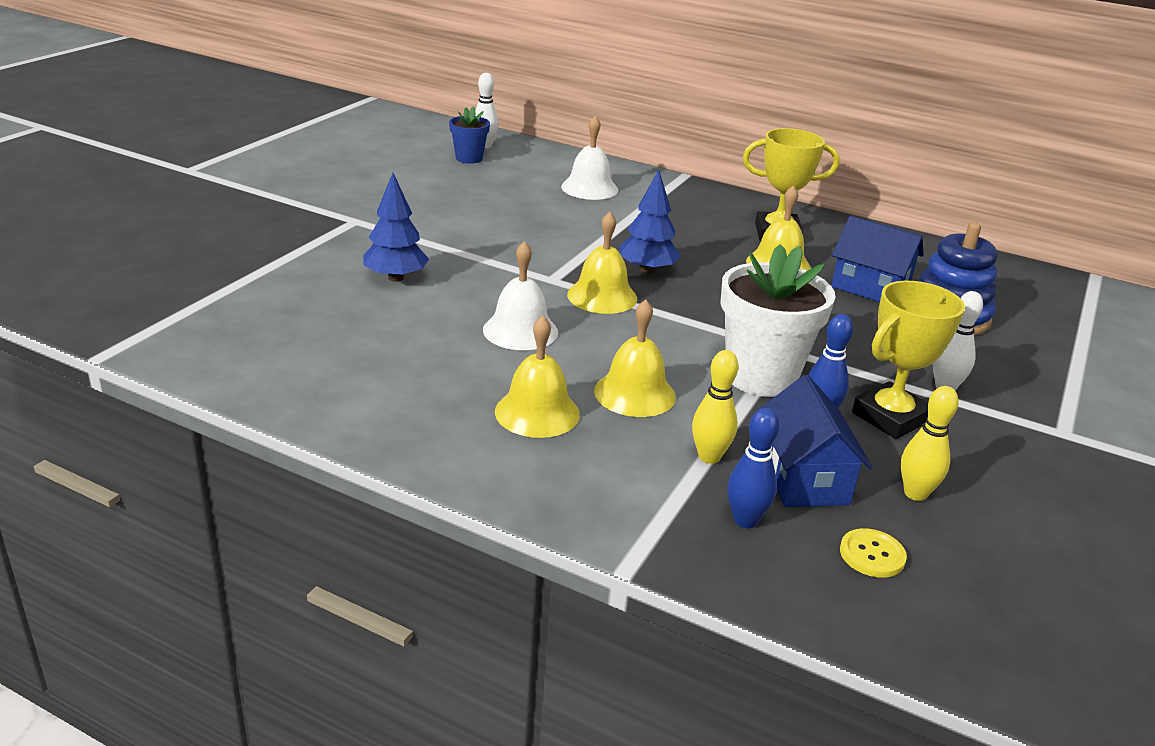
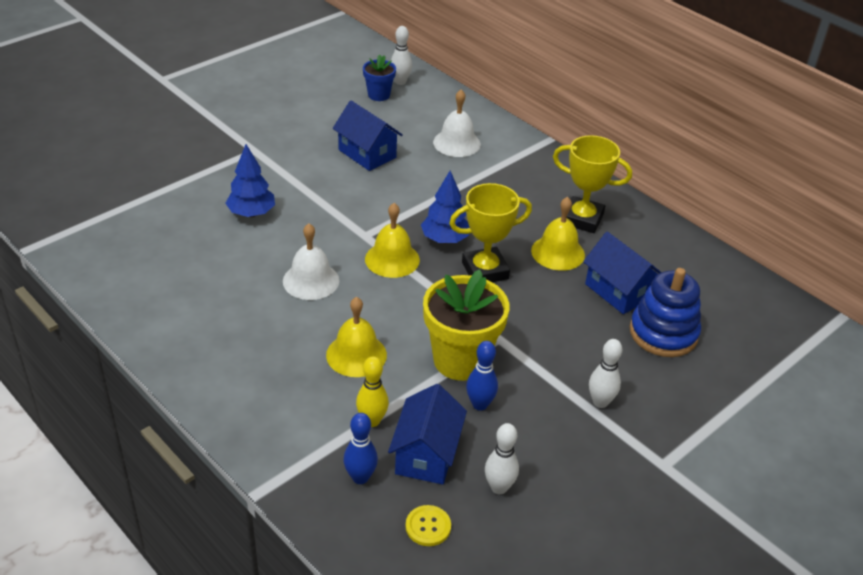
camera: 20 degrees right, 10 degrees up
(495, 208) = (367, 154): none -> blue house
(537, 412) = (277, 356): yellow bell -> none
(761, 377) = (460, 360): white flower pot -> yellow flower pot
(890, 417) = (533, 419): yellow trophy -> yellow trophy (485, 270)
(915, 494) = (499, 487): yellow bowling pin -> white bowling pin

